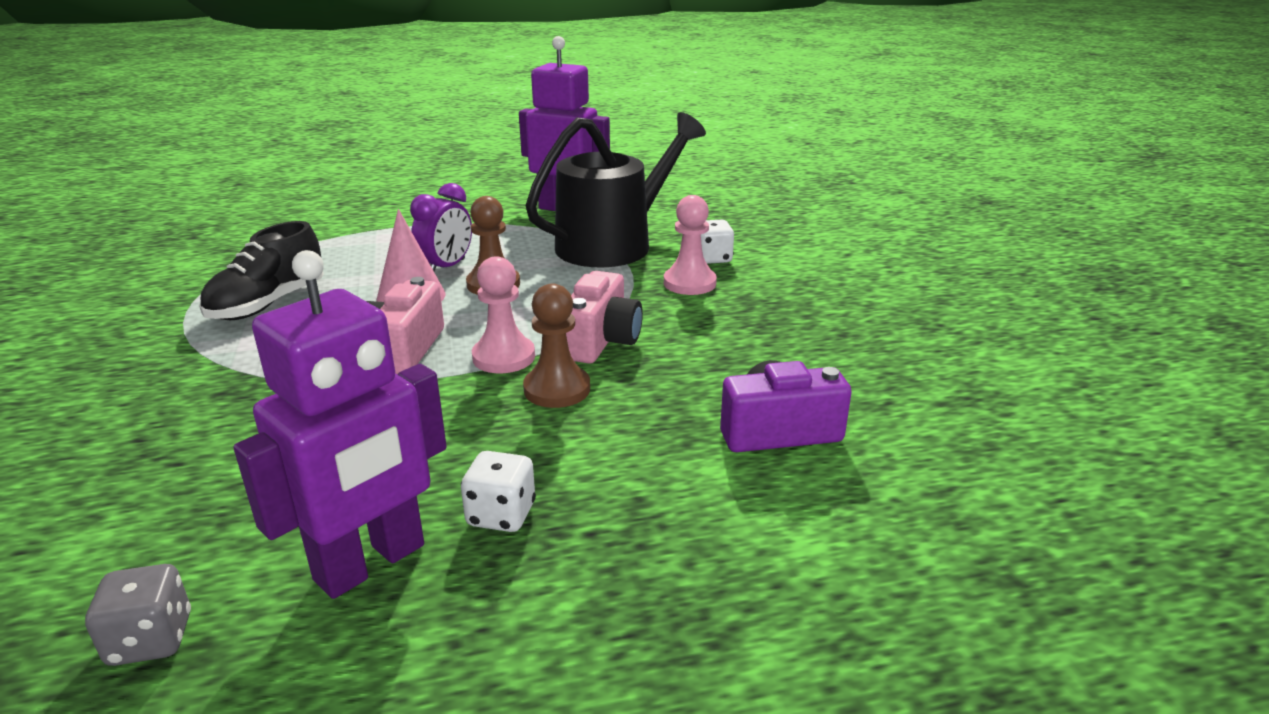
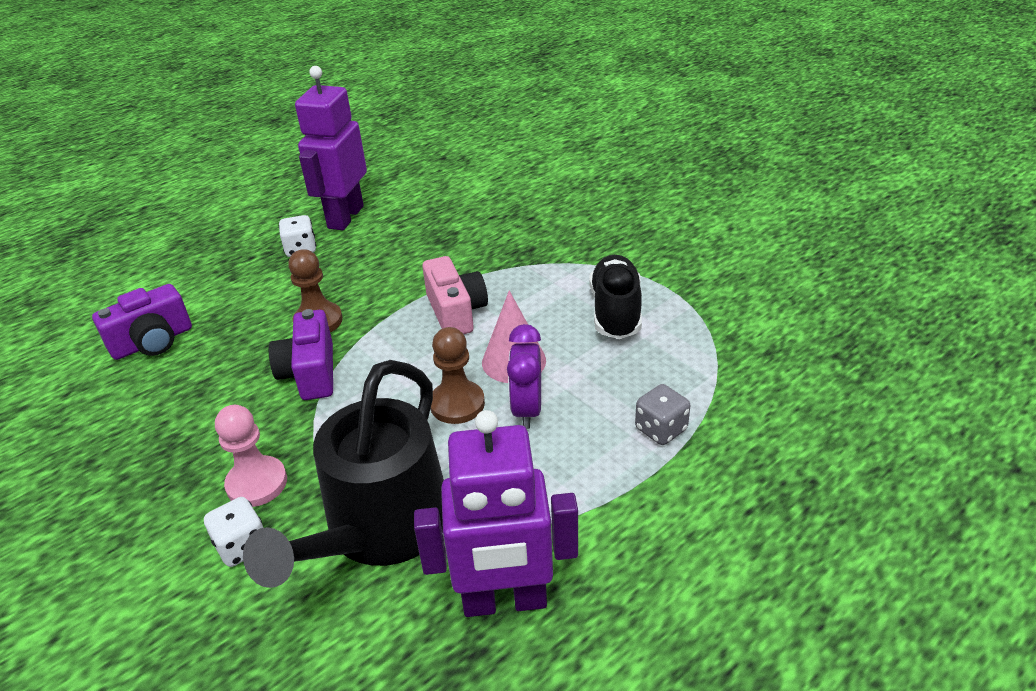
camera: 155 degrees right, 10 degrees up
(151, 640) = (403, 177): grey dice -> grey dice (660, 429)
(503, 357) = (376, 332): pink pawn -> none
(601, 341) = (310, 373): pink camera -> purple camera

